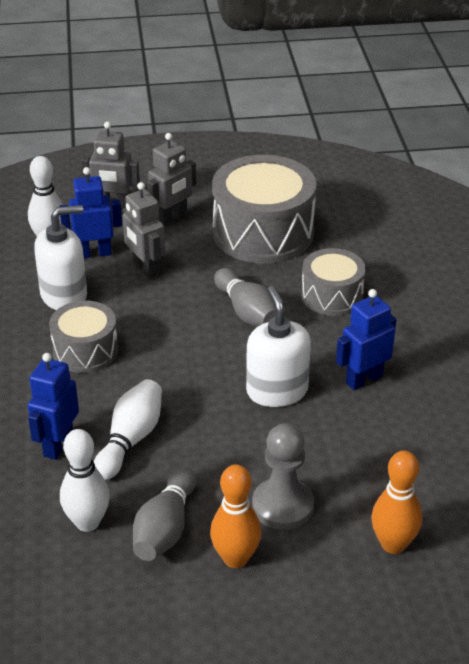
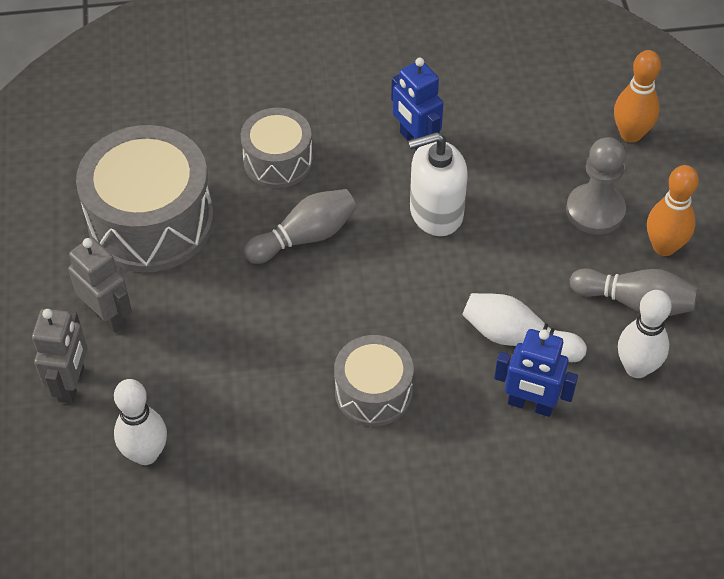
camera: 90 degrees left, 15 degrees up
(64, 295) = (267, 425): white soap dispenser -> none
(94, 253) = (179, 398): blue robot -> none
(145, 269) = (217, 340): grey robot -> none

